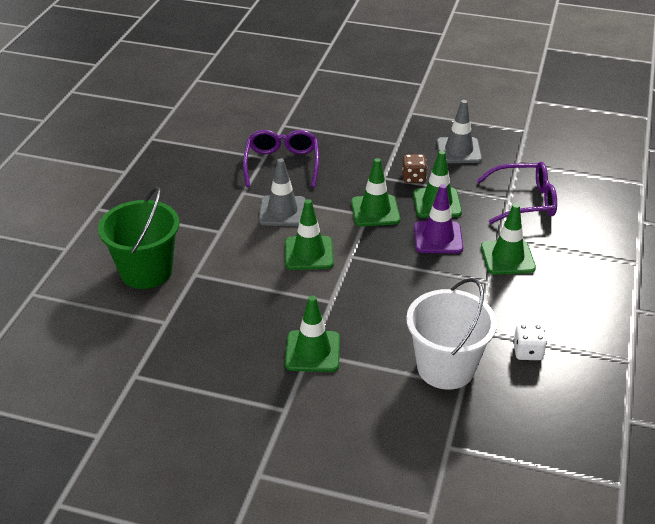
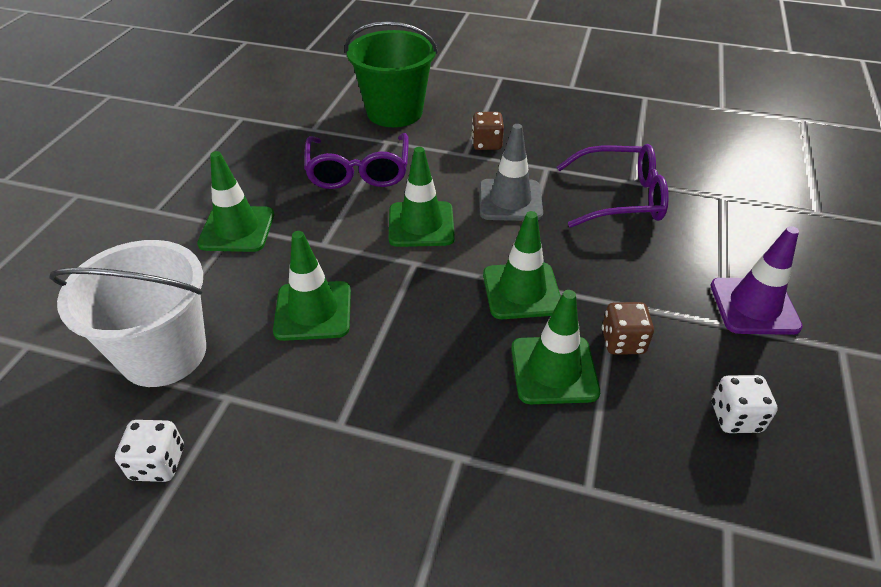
camera: 90 degrees right, 5 degrees up
(207, 220) = (486, 144): none -> brown dice
(438, 238) = (457, 365): purple traffic cone -> purple traffic cone (754, 306)
(458, 151) = (735, 417): grey traffic cone -> white dice
(507, 258) = (401, 464): green traffic cone -> green traffic cone (313, 311)
(524, 201) = (583, 519): purple glasses -> purple glasses (358, 171)

